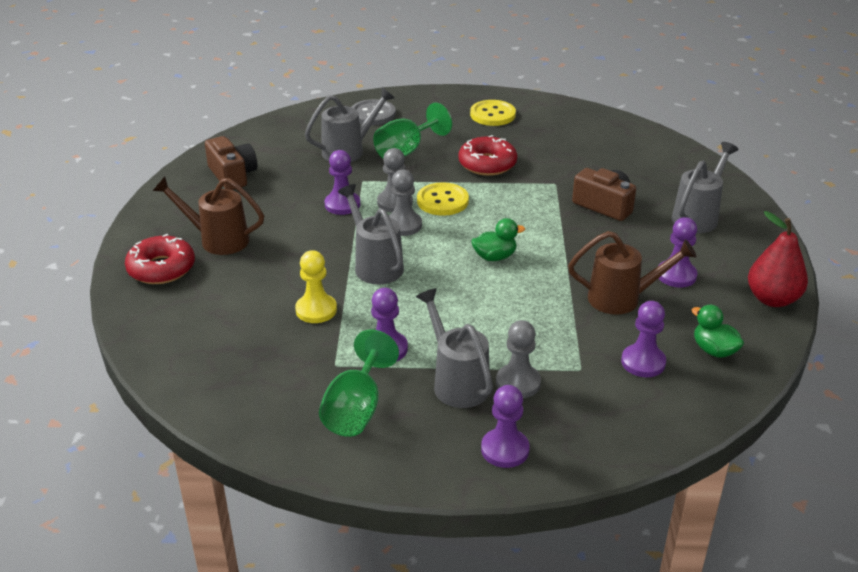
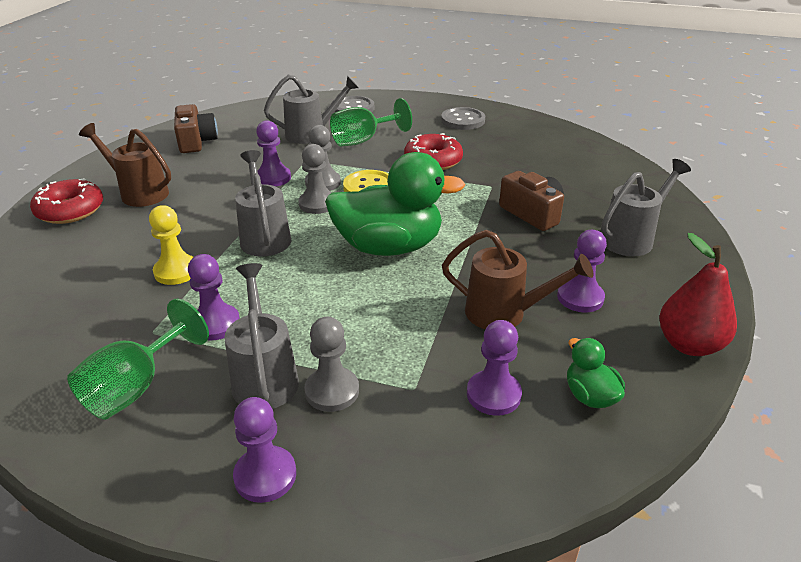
camera: 15 degrees right, 0 degrees up
(492, 115) = (463, 120): yellow button -> grey button
(495, 257) = (389, 247): green duck -> green duck, size x2.22

